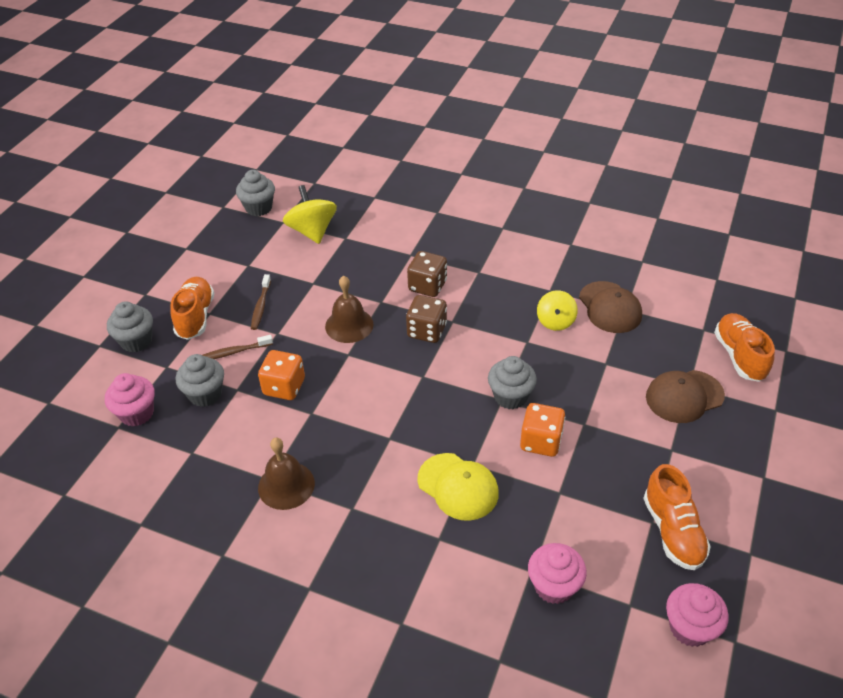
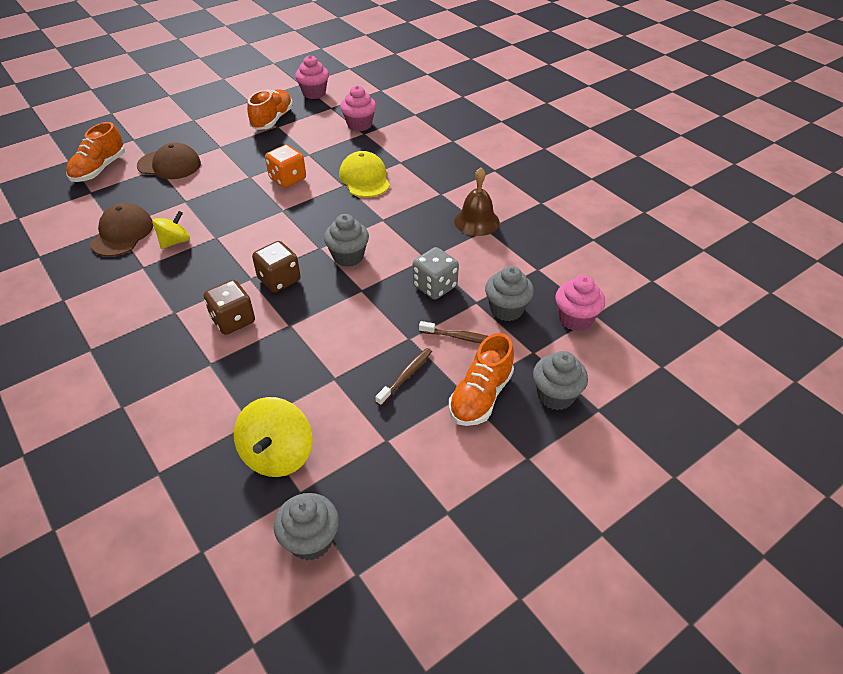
camera: 150 degrees left, 0 degrees up
(284, 387) = (435, 286): orange dice -> grey dice
(349, 325) = (338, 315): brown bell -> none
(510, 396) = (274, 209): grey cupcake -> grey cupcake (348, 257)

